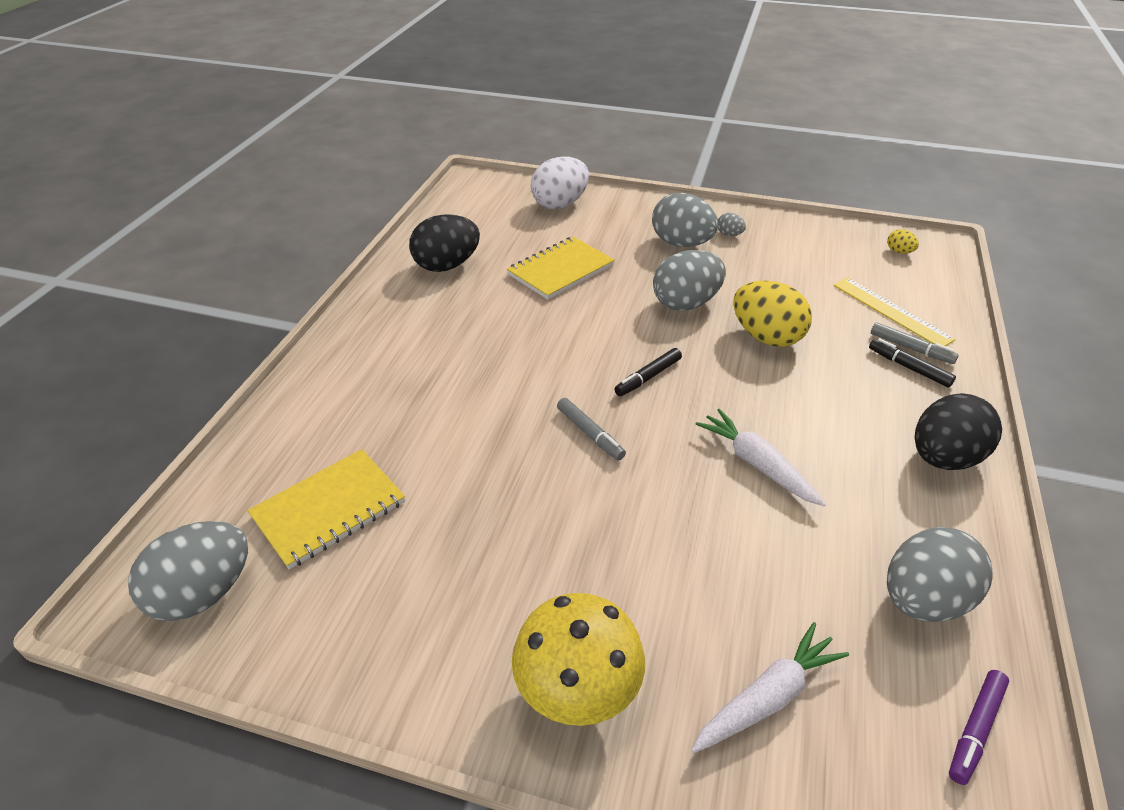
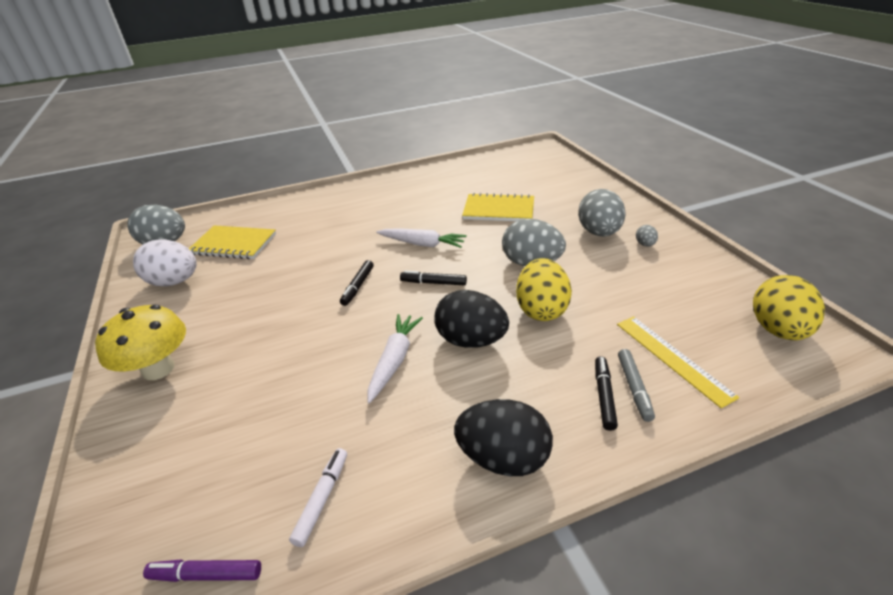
camera: 55 degrees right, 5 degrees down
(447, 265) = (451, 181): black egg -> black egg (471, 340)
(560, 204) = (567, 179): white egg -> white egg (174, 282)
(590, 434) = (358, 286): grey marker -> black marker
(767, 697) = (186, 447): white carrot -> white carrot (422, 244)
(891, 312) = (672, 358): yellow ruler -> yellow ruler turned 45 degrees counterclockwise
(899, 252) = (778, 330): yellow egg -> yellow egg, size x2.25
(923, 599) = (322, 499): grey egg -> white marker

